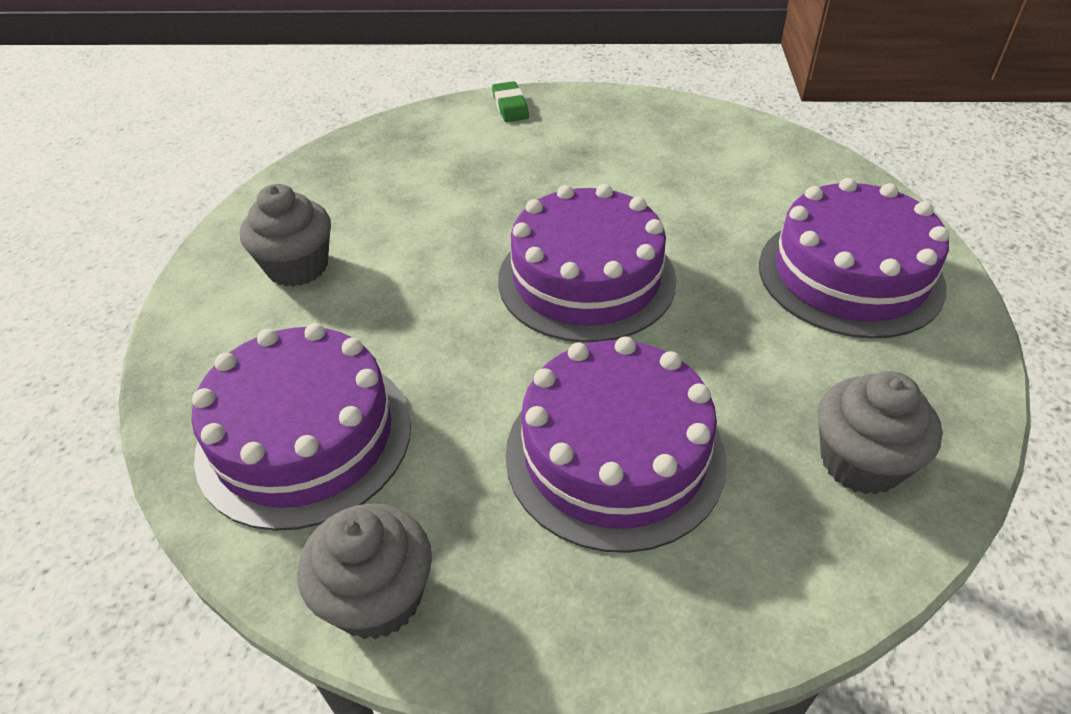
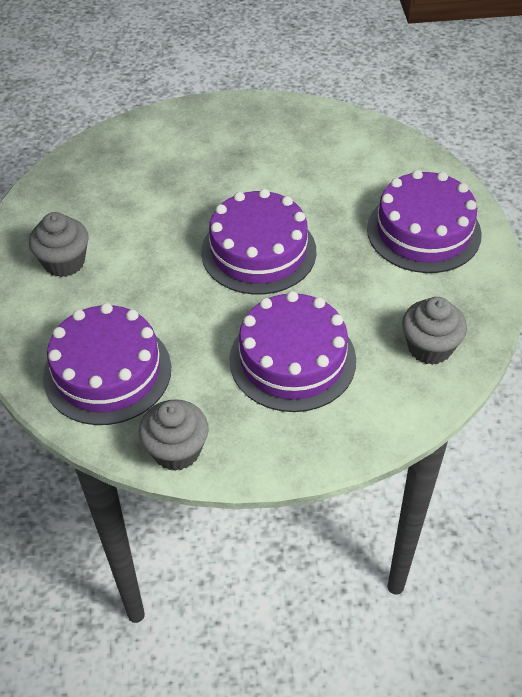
camera: 10 degrees left, 5 degrees up
(510, 106) = (180, 118): green eraser -> none

